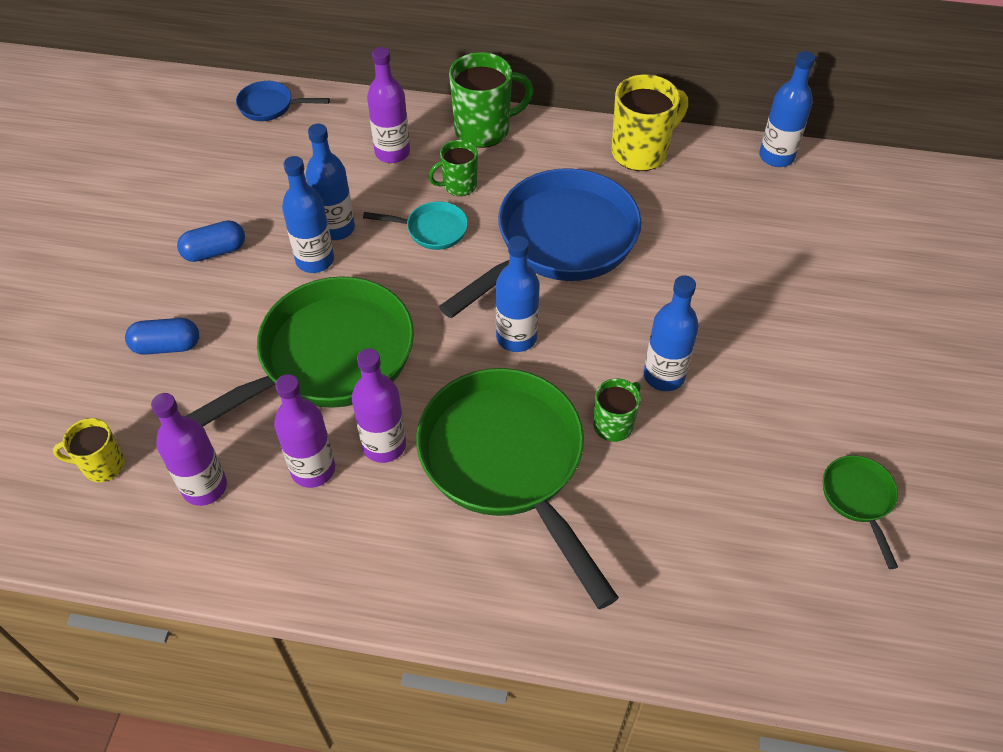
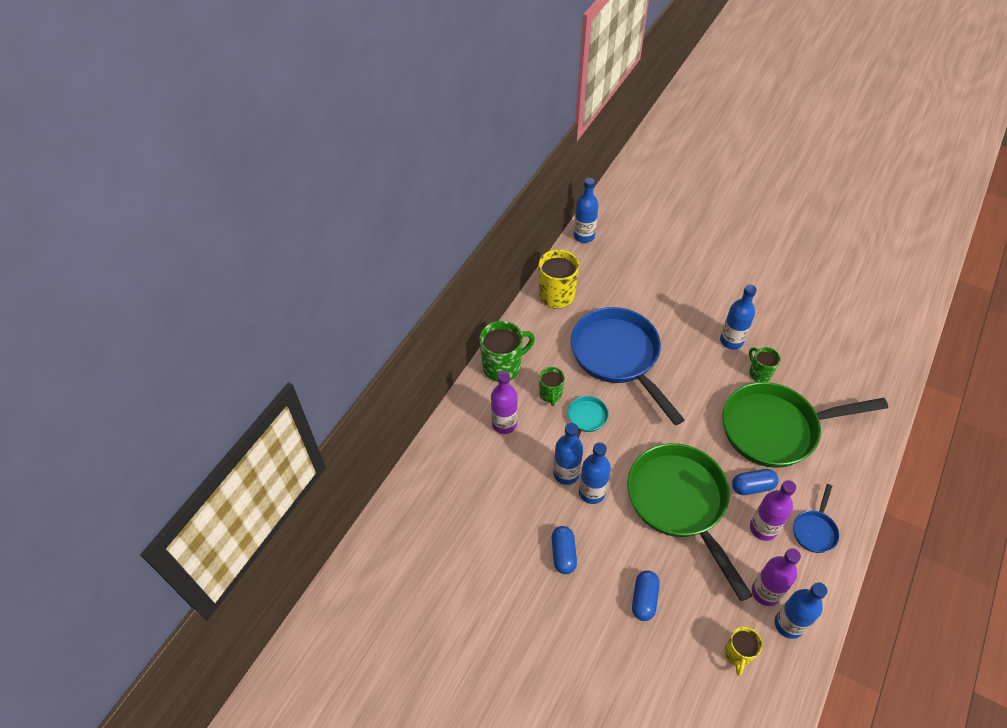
camera: 70 degrees left, 0 degrees up
(270, 106) = (421, 490): blue pan -> blue pan (814, 530)
(384, 445) = (752, 487): purple bottle -> blue capsule
(484, 130) = (503, 367): green mug -> green mug turned 60 degrees clockwise
(516, 337) = (687, 399): blue bottle -> blue bottle (788, 624)
(859, 499) = (822, 292): green pan -> none

